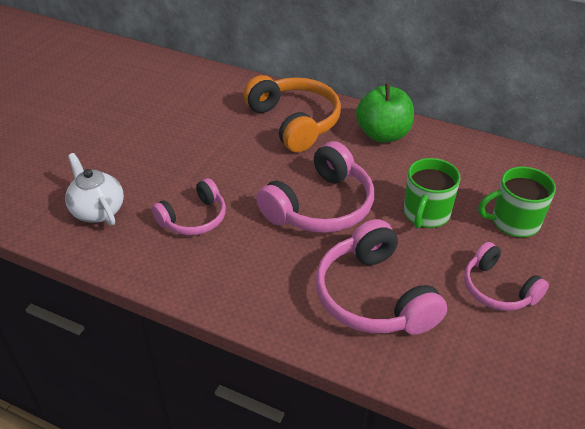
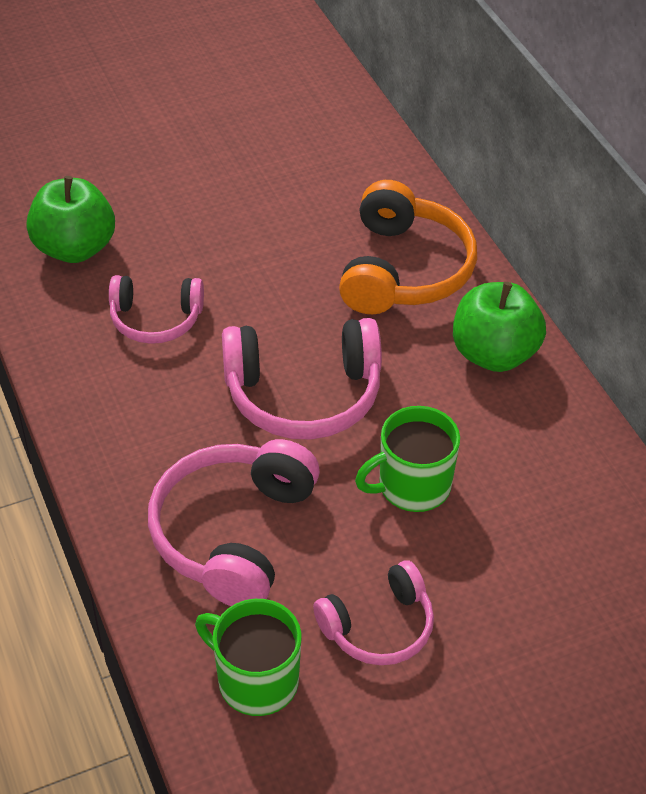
camera: 40 degrees right, 5 degrees up
(98, 210) = (75, 248): white teapot -> green apple
(498, 289) = (378, 626): pink headphones -> pink headphones turned 120 degrees counterclockwise
(513, 222) = (507, 570): green mug -> green mug (255, 680)

